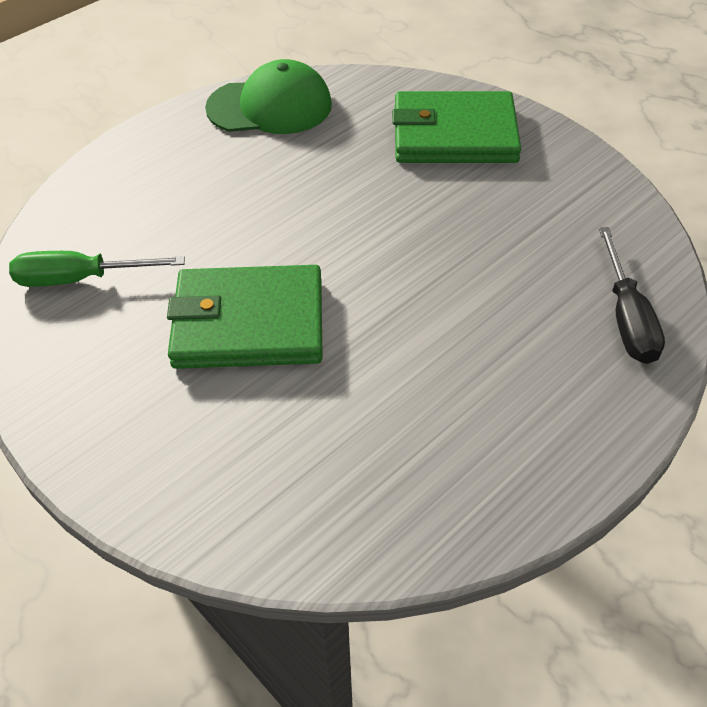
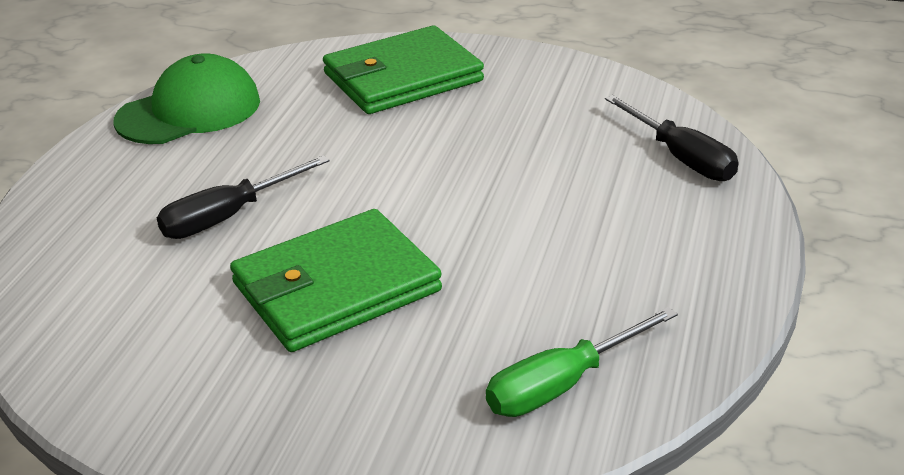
camera: 30 degrees left, 15 degrees down
(81, 279) = (107, 320): green screwdriver -> green screwdriver (563, 385)
(224, 221) = (229, 217): none -> black screwdriver

